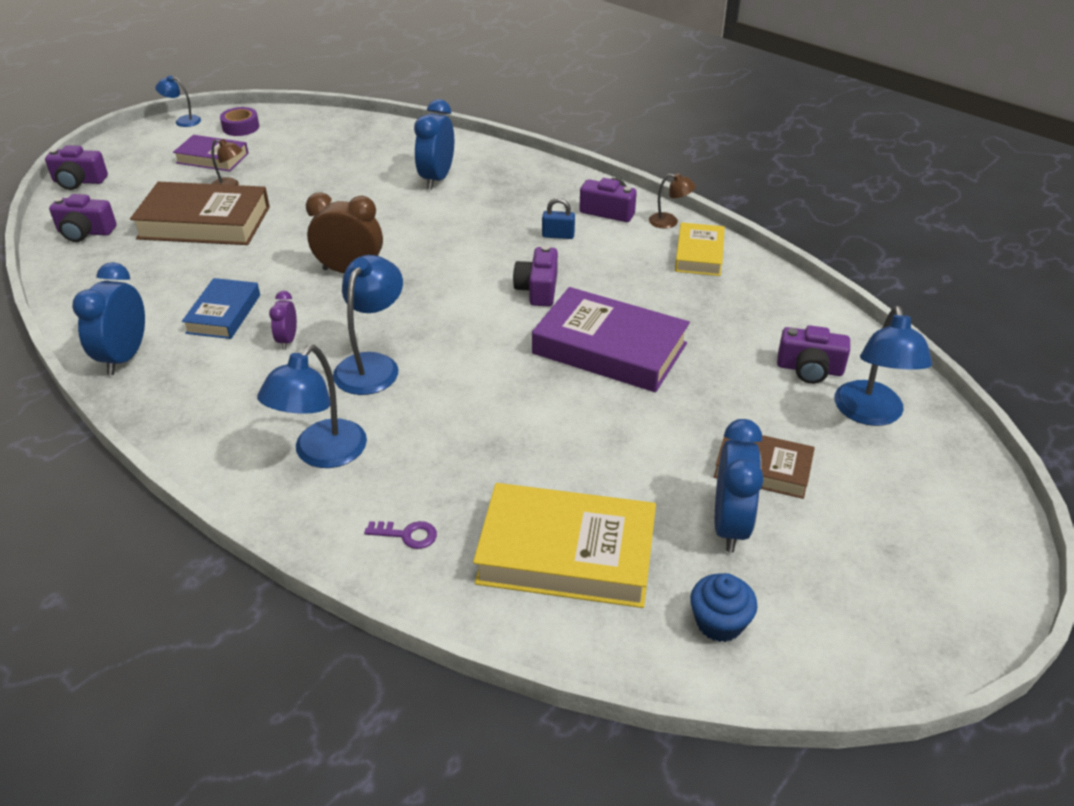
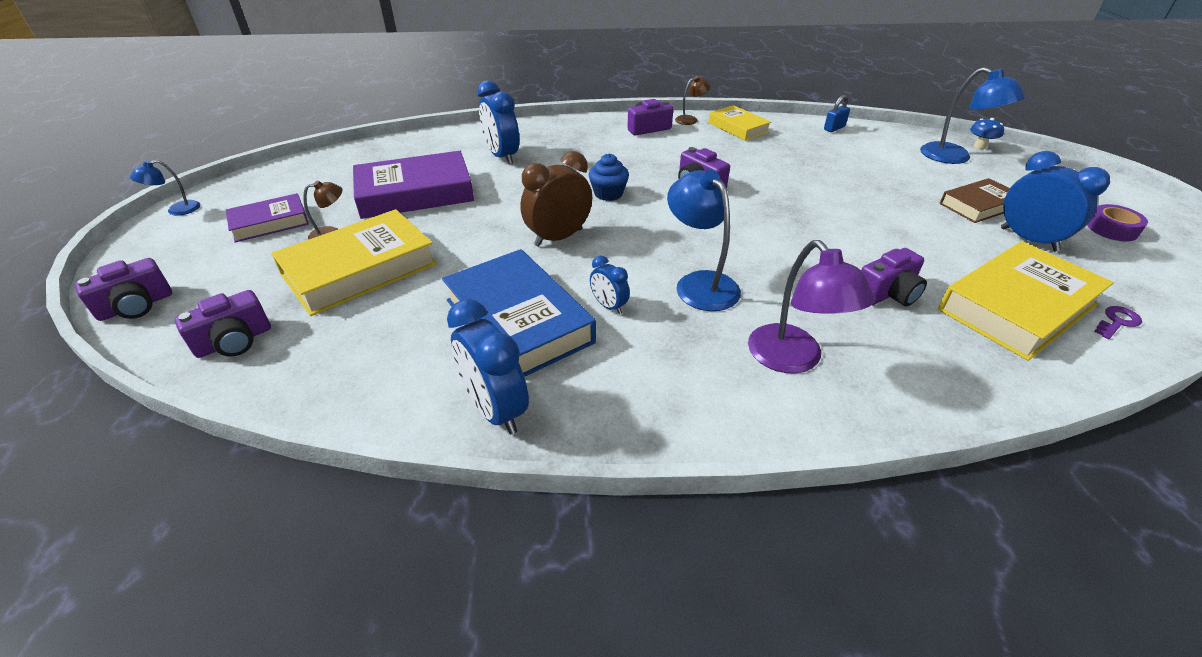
camera: 45 degrees left, 0 degrees up
(204, 223) = (360, 269): brown book -> yellow book
(223, 314) = (518, 321): blue book -> blue book, size x1.71
(241, 127) = (255, 191): purple tape -> purple tape (1111, 229)
(287, 340) = (609, 306): purple clock -> blue clock
(322, 454) = (793, 359): blue lamp -> purple lamp
(407, 535) = (941, 365): purple key -> purple key (1117, 322)
(558, 235) = (647, 152): blue padlock -> blue padlock (834, 128)
(609, 348) = (800, 193): purple book -> purple book (415, 193)
(719, 623) = (1127, 286): blue cupcake -> blue cupcake (608, 194)
(809, 369) = (894, 152): purple camera -> purple camera (887, 293)
(939, 422) = (979, 146): none -> blue mushroom

